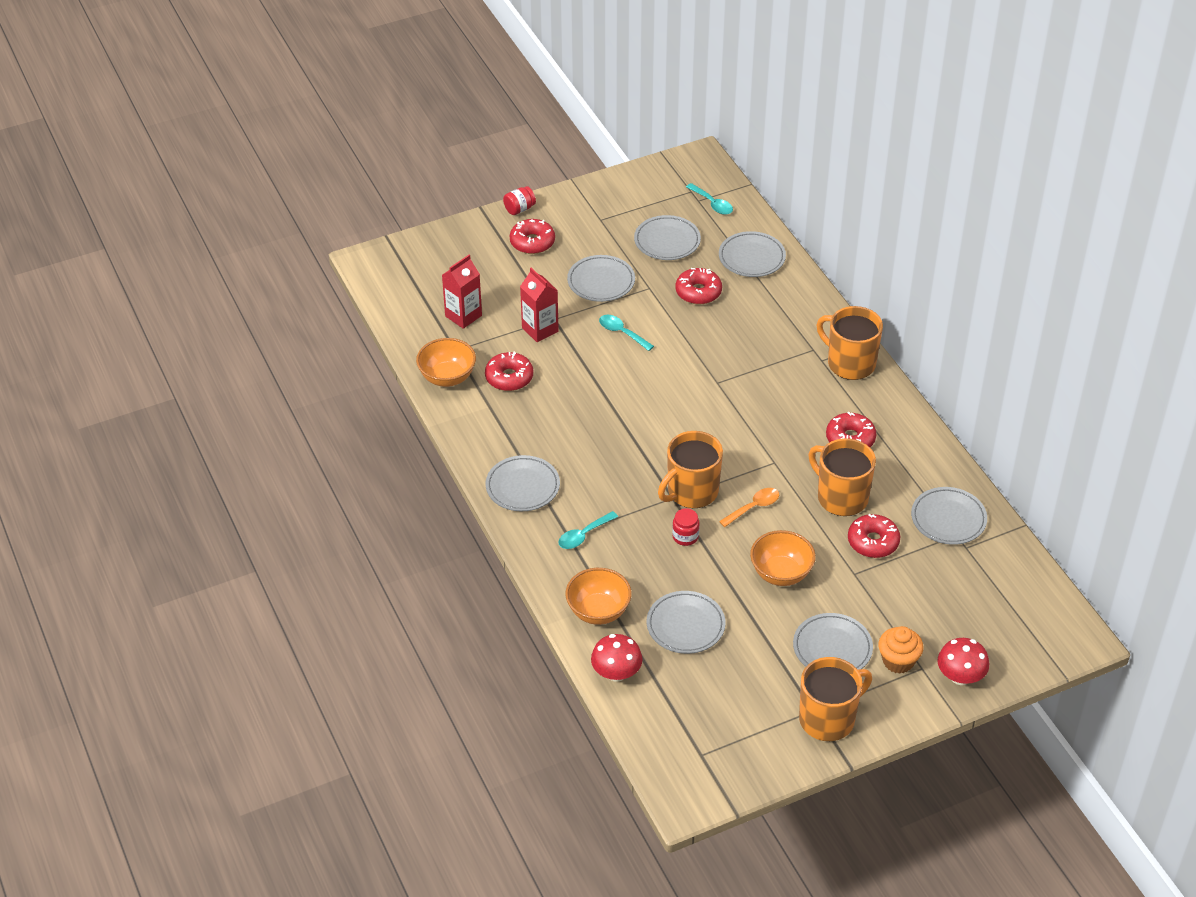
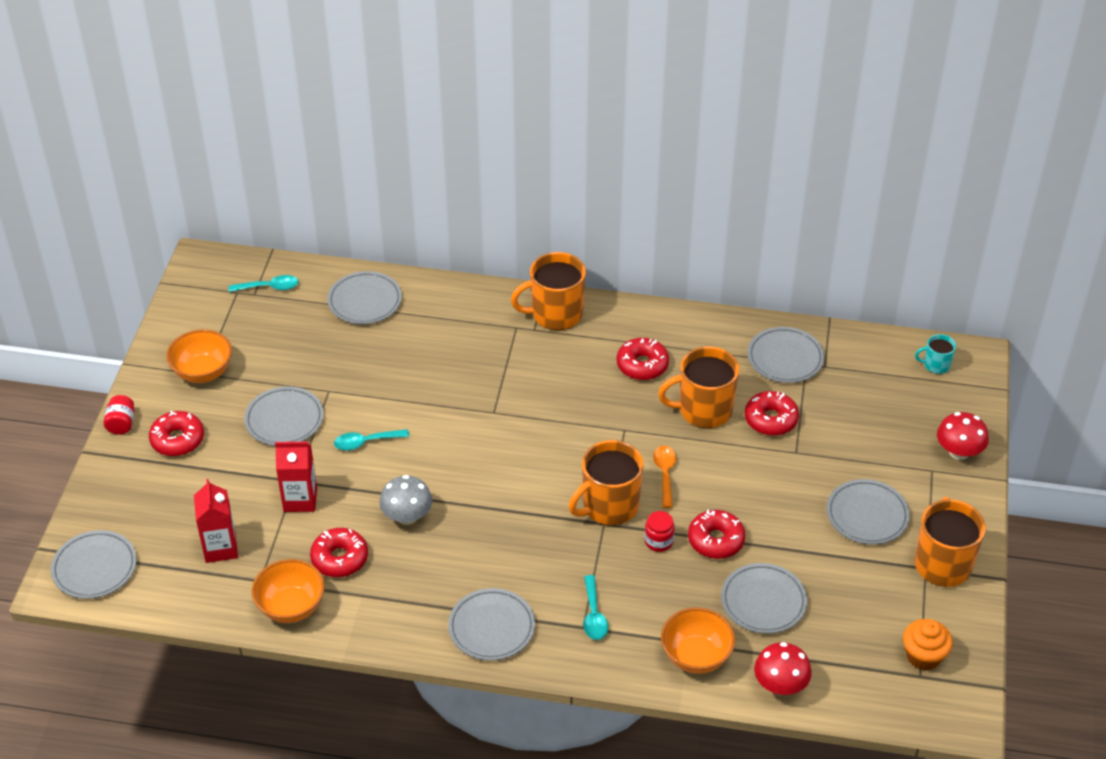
camera: 55 degrees left, 0 degrees up
(577, 390) = (407, 516): none -> grey mushroom
(667, 241) = (282, 344): grey plate -> grey plate (94, 568)
(691, 492) = (609, 506): orange mug -> orange mug turned 60 degrees clockwise
(698, 292) = (369, 360): red donut -> red donut (716, 540)
(781, 573) = (756, 500): orange bowl -> orange bowl (203, 372)
(898, 661) = (913, 481): orange cupcake -> orange cupcake (923, 656)
(1044, 618) = (935, 365): none -> turquoise mug

